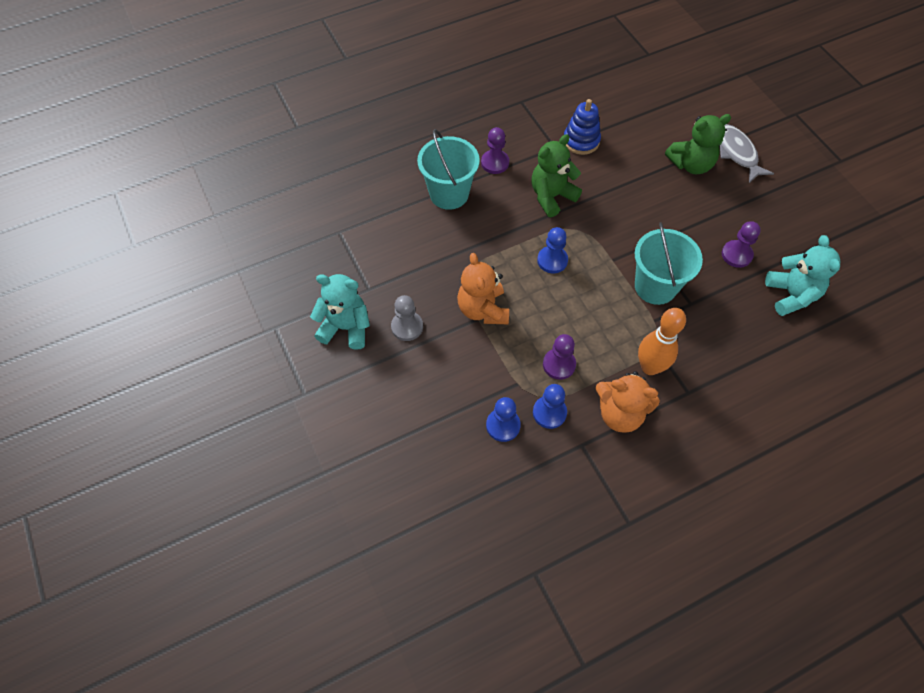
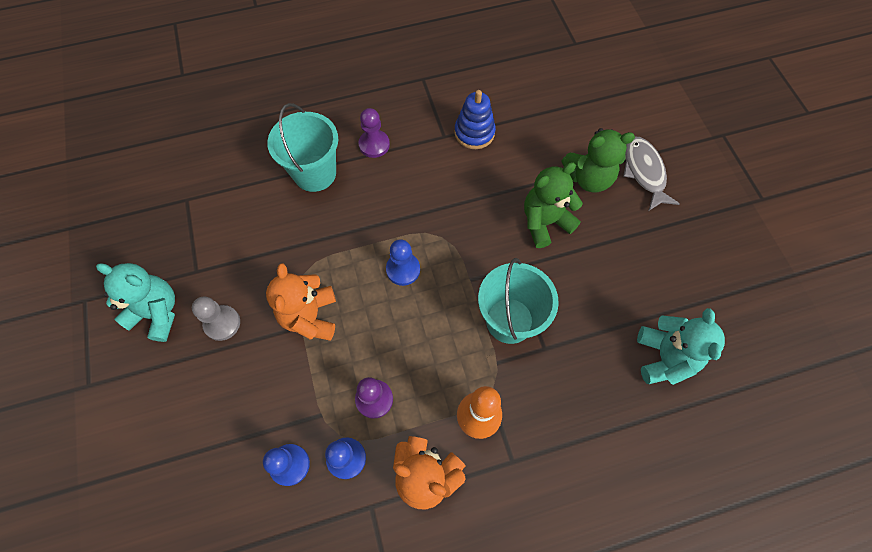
camera: 10 degrees right, 5 degrees up
(551, 196) = (424, 193): green teddy bear -> green teddy bear (545, 222)
(736, 255) = (613, 296): purple pawn -> none

